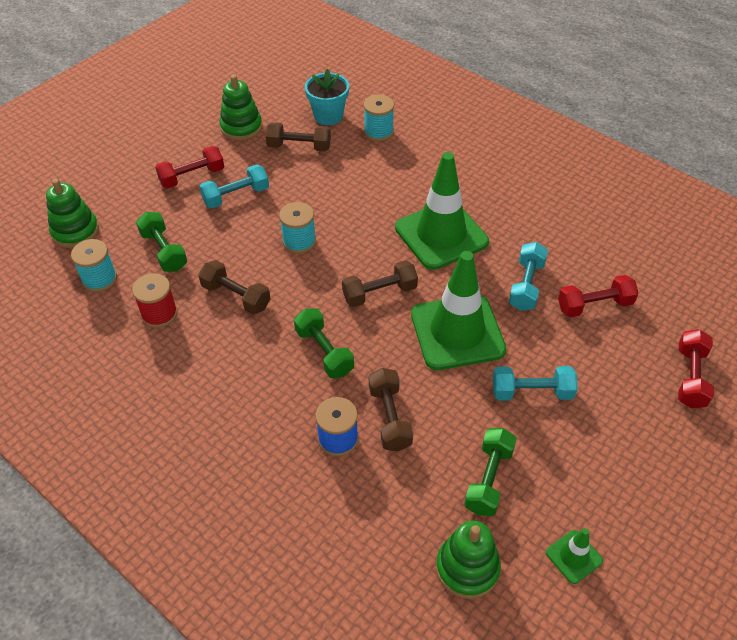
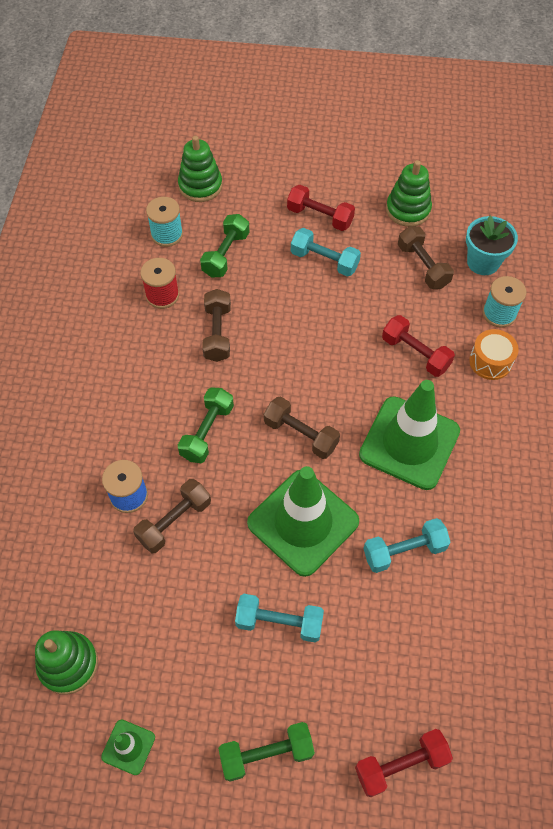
camera: 55 degrees right, 10 degrees up
(299, 241) = (311, 338): turquoise spool -> none
(413, 157) = (490, 361): none -> orange drum
(489, 479) = (163, 635): green dumbbell -> green dumbbell (266, 754)
(532, 392) = (279, 622): turquoise dumbbell -> turquoise dumbbell turned 45 degrees counterclockwise
(594, 305) = (427, 627): red dumbbell -> red dumbbell (415, 353)

